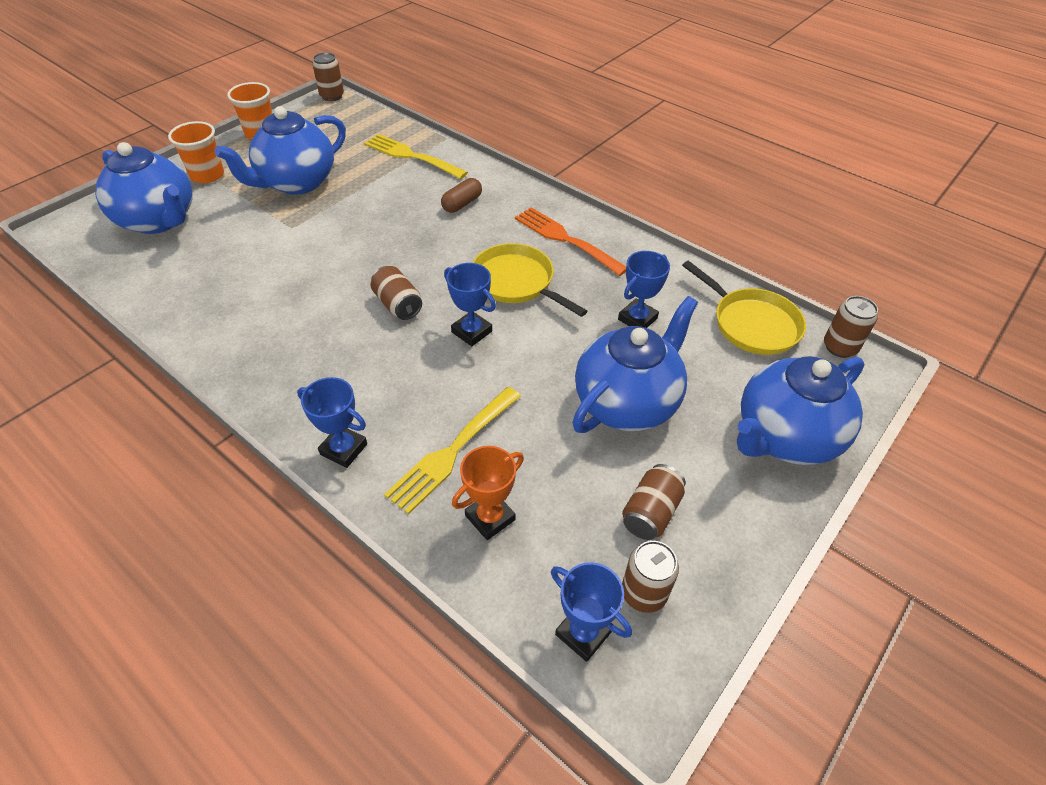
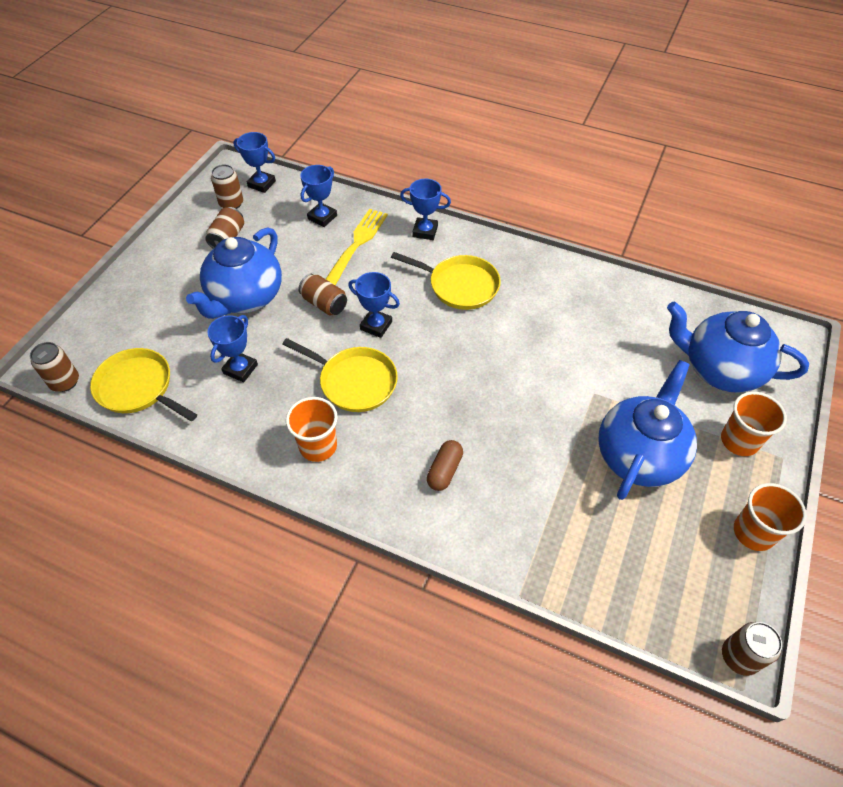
camera: 165 degrees right, 5 degrees up
(347, 356) = (460, 285): none -> yellow pan
(398, 304) = (446, 335): brown can -> brown can (324, 304)
(412, 156) = (541, 540): yellow fork -> none
(490, 517) = (322, 217): orange trophy -> blue trophy
(567, 240) = (318, 446): orange fork -> orange cup
(784, 437) = (133, 299): blue teapot -> none

